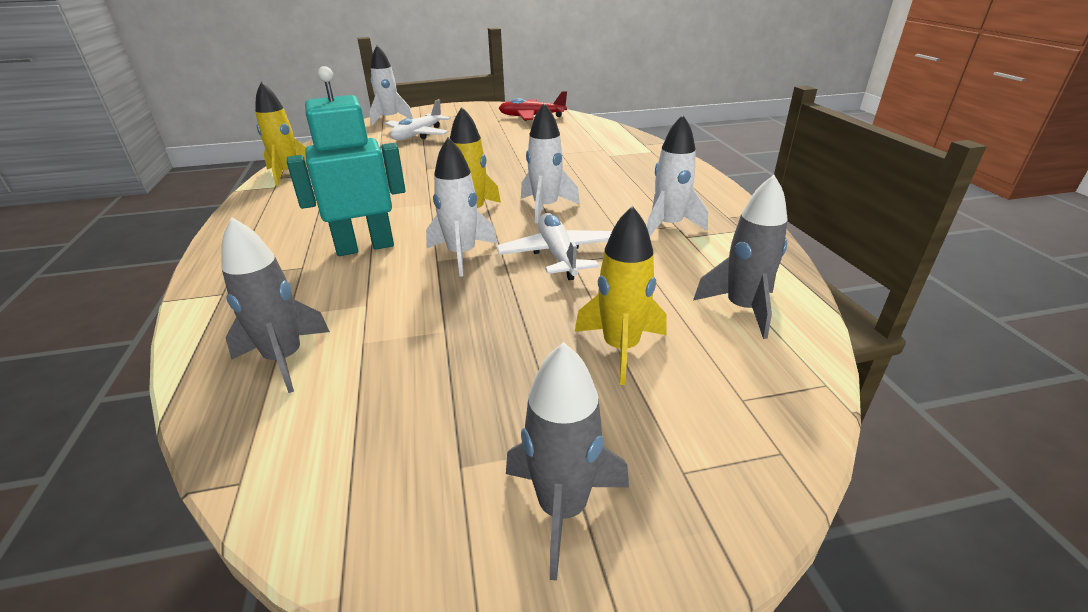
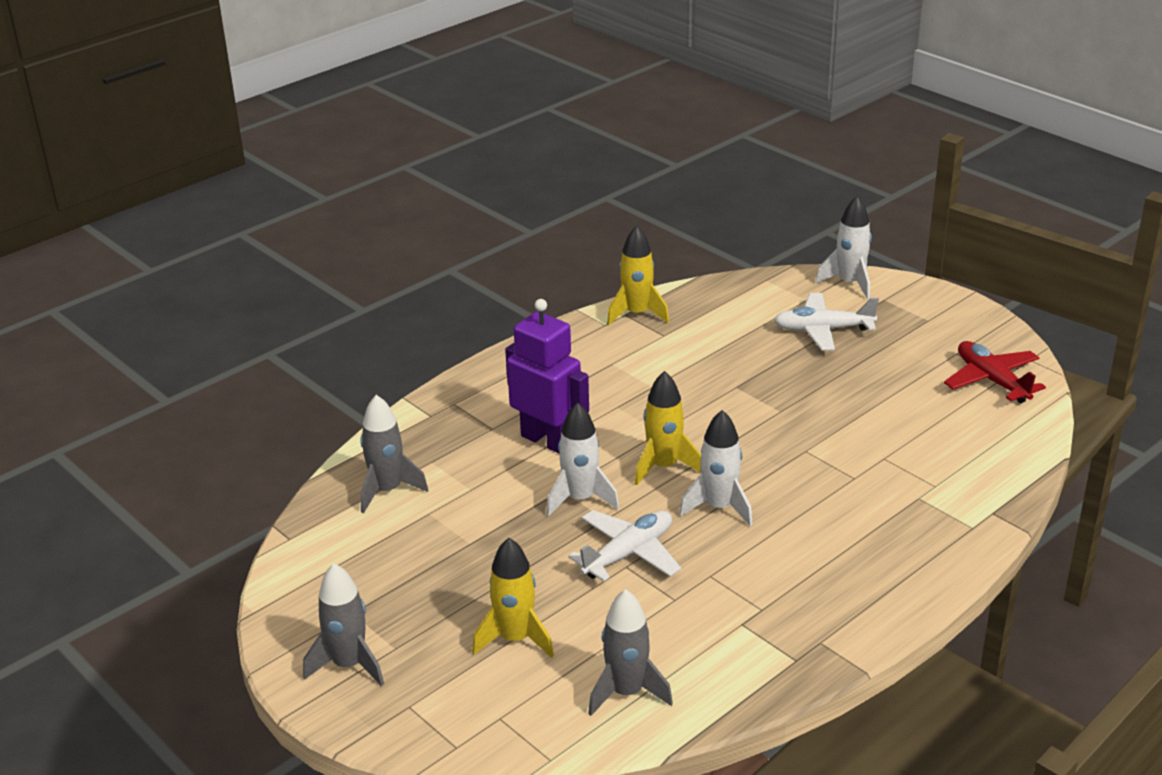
camera: 60 degrees right, 0 degrees up
(365, 247) = (547, 441): turquoise robot -> purple robot
(668, 226) = (754, 604): white rocket -> none

